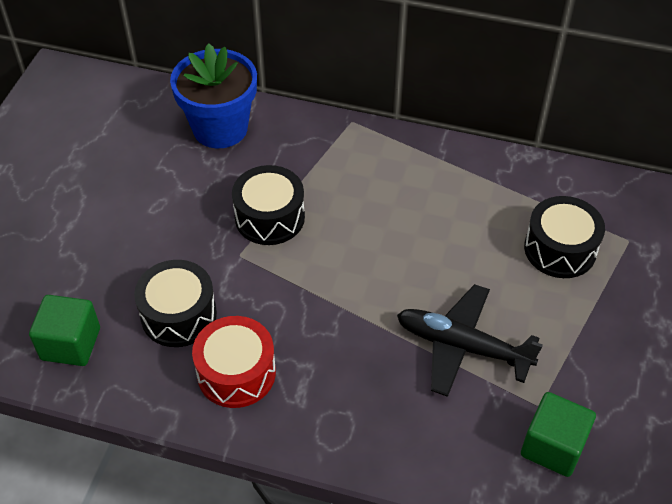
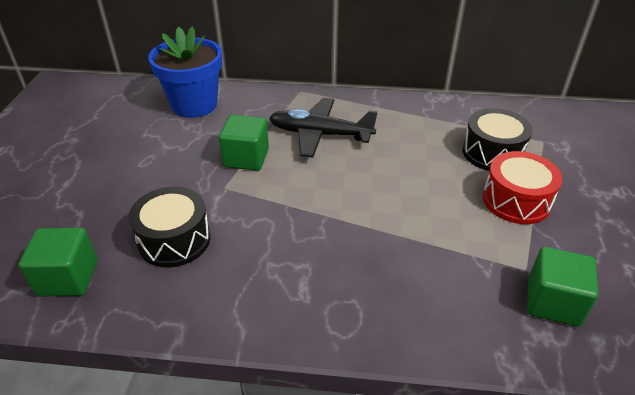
camera: 10 degrees left, 10 degrees down
(236, 373) = (237, 281): red drum -> red drum (516, 200)
(269, 217) = (246, 158): black drum -> green cube
(462, 346) = (439, 231): black plane -> black plane (320, 134)

